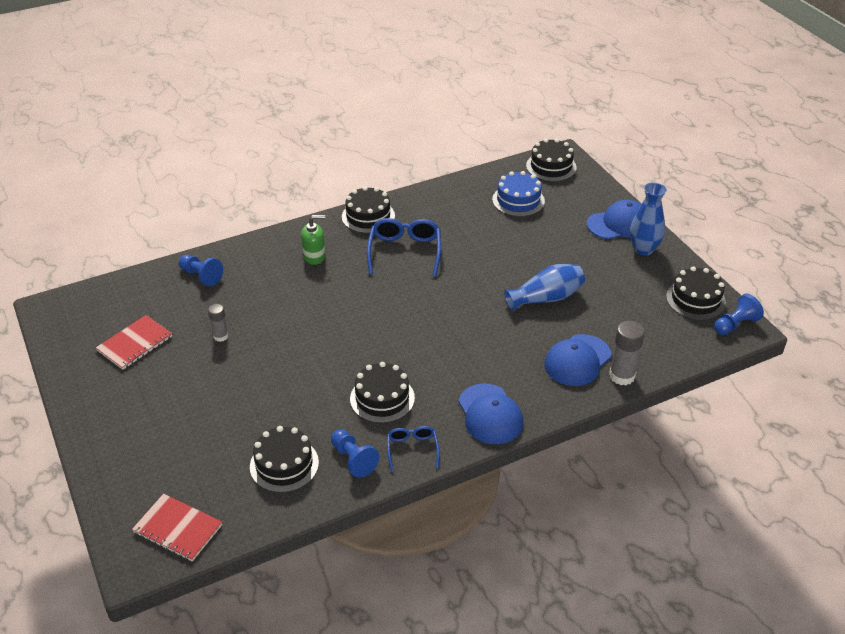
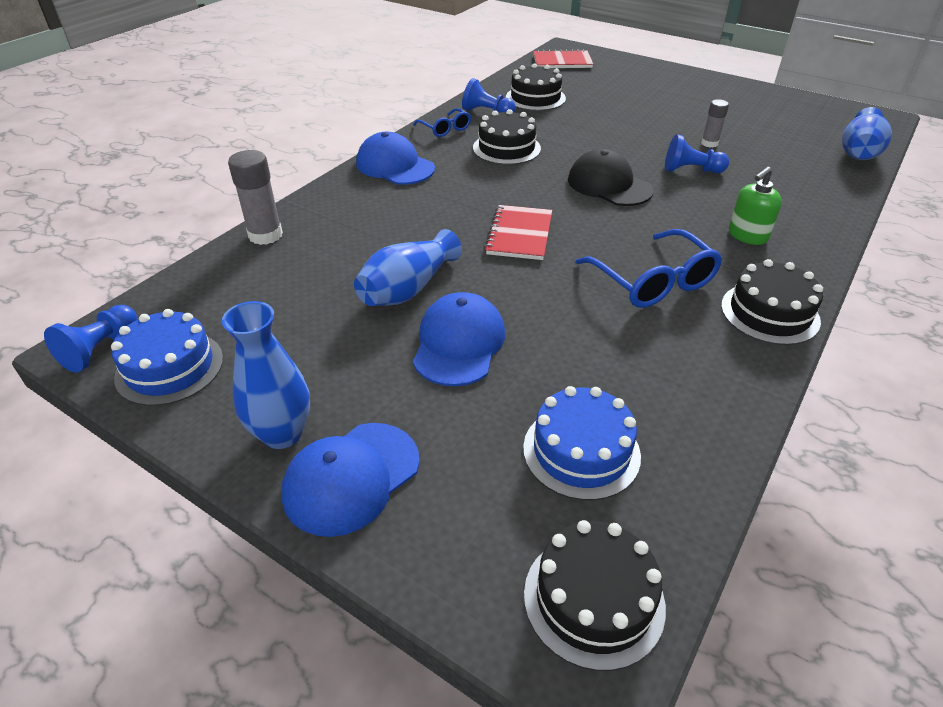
camera: 150 degrees right, 0 degrees up
(133, 285) = (859, 151): none -> blue vase
(135, 344) = (765, 119): red notebook -> red notebook (519, 234)
(201, 276) = (819, 177): blue pawn -> blue pawn (691, 170)
(347, 326) = (609, 185): none -> black cap
(577, 360) = (327, 233): blue cap -> blue cap (459, 343)
(695, 299) = (169, 367): black cake -> blue cake

